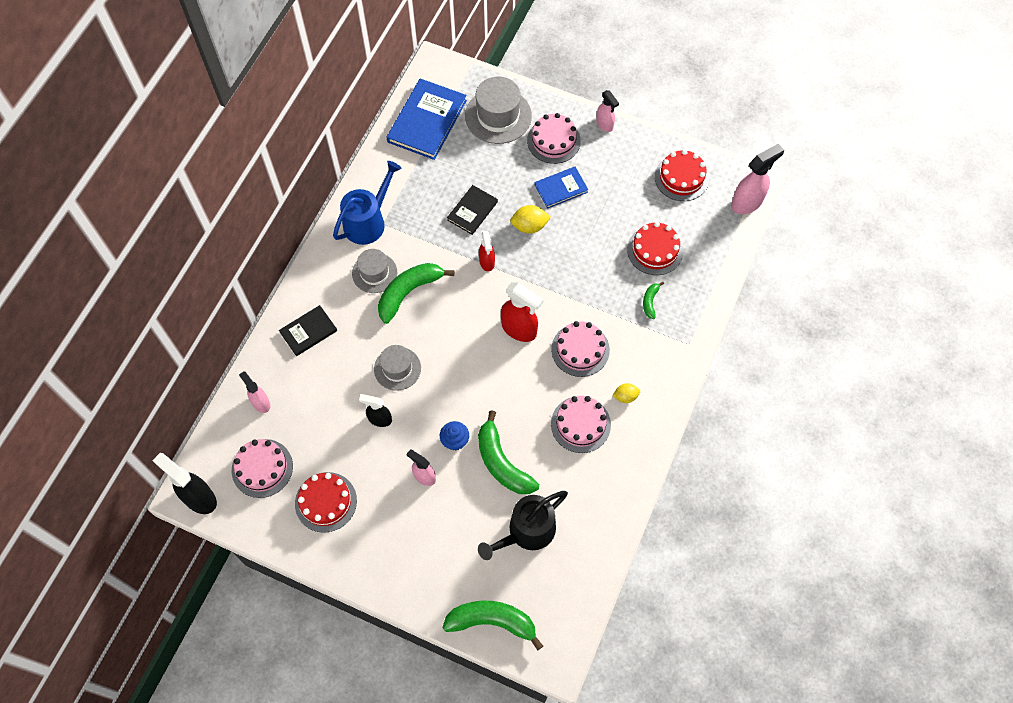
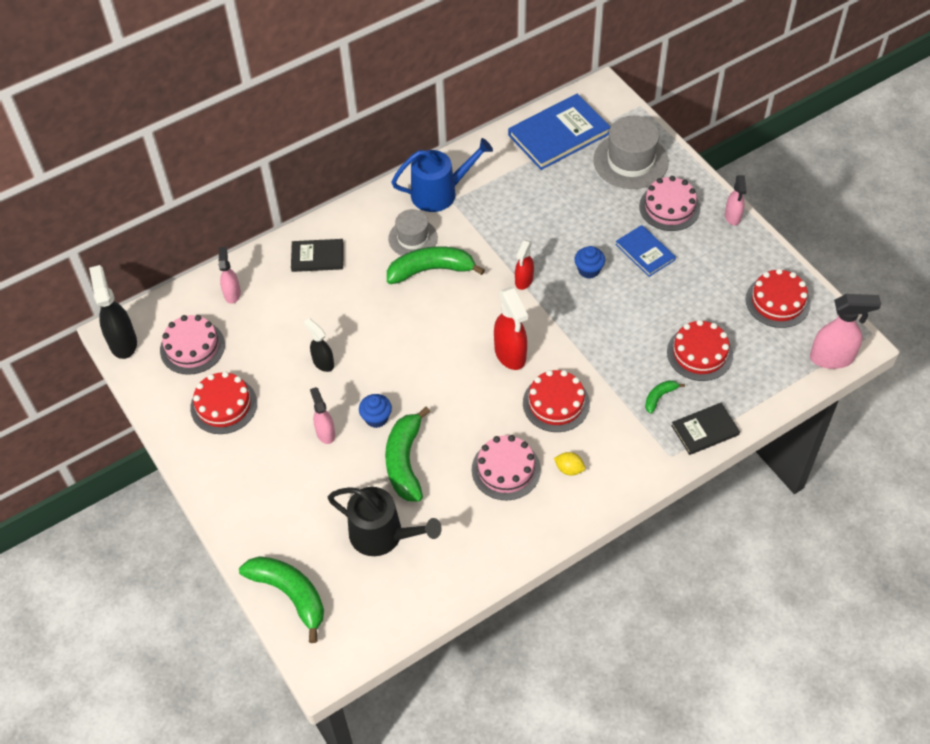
camera: 35 degrees right, 10 degrees down
(397, 368) = (371, 328): grey hat -> none
(472, 211) = (543, 230): black book -> black book (705, 430)
(527, 531) = (382, 535): black watering can -> black watering can turned 150 degrees counterclockwise
(529, 226) = (588, 270): yellow lemon -> blue cupcake
(561, 188) = (645, 252): blue book -> blue book turned 45 degrees clockwise
(580, 349) = (556, 403): pink cake -> red cake

